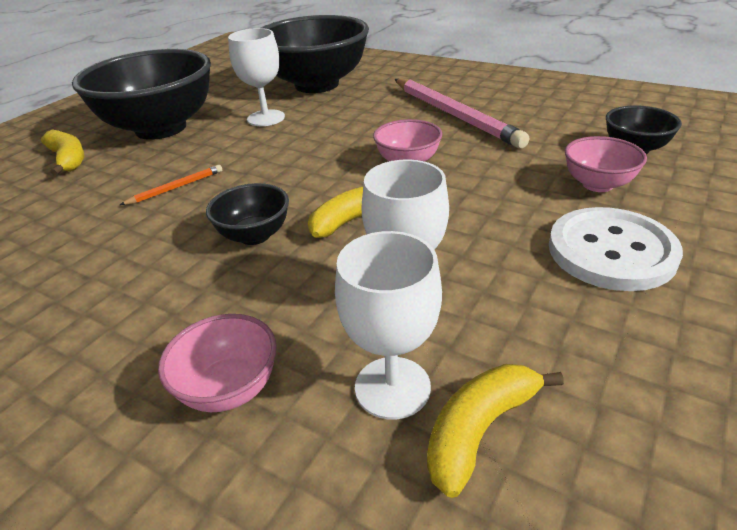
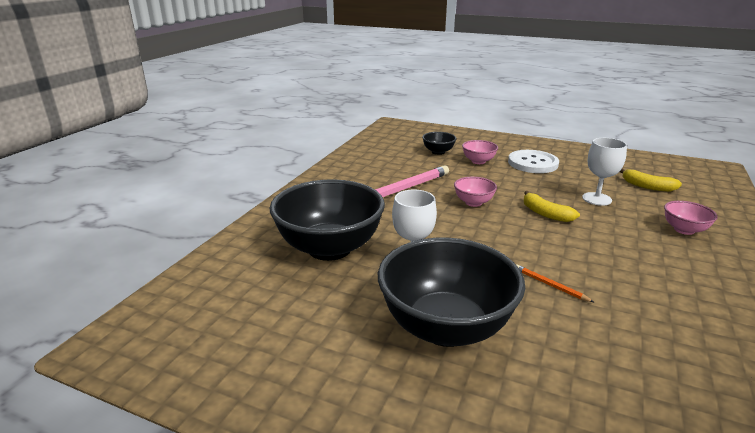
camera: 100 degrees left, 10 degrees down
(68, 159) = (538, 377): yellow banana -> none
(254, 235) = (582, 241): black bowl -> none
(392, 387) = (646, 199): white goblet -> none

